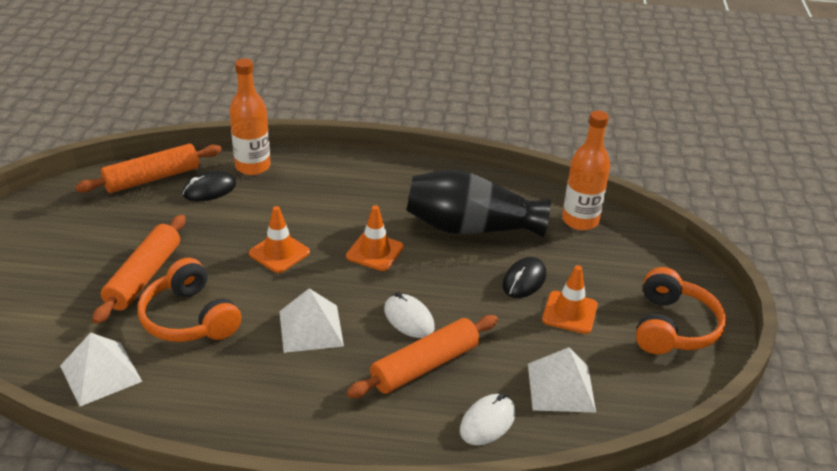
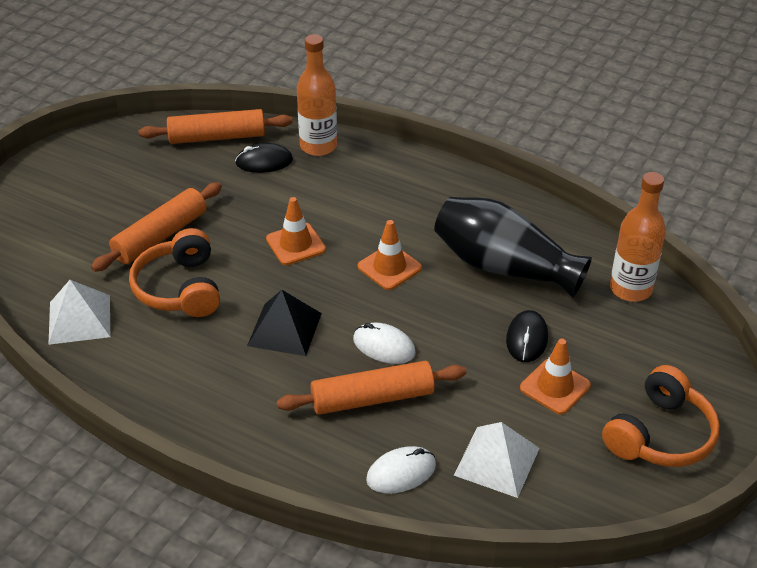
camera: 25 degrees right, 5 degrees up
(311, 328) = (284, 329): white pyramid -> black pyramid
(409, 319) = (384, 346): white mouse -> white mouse turned 45 degrees counterclockwise
(524, 280) = (527, 339): black mouse -> black mouse turned 45 degrees counterclockwise

